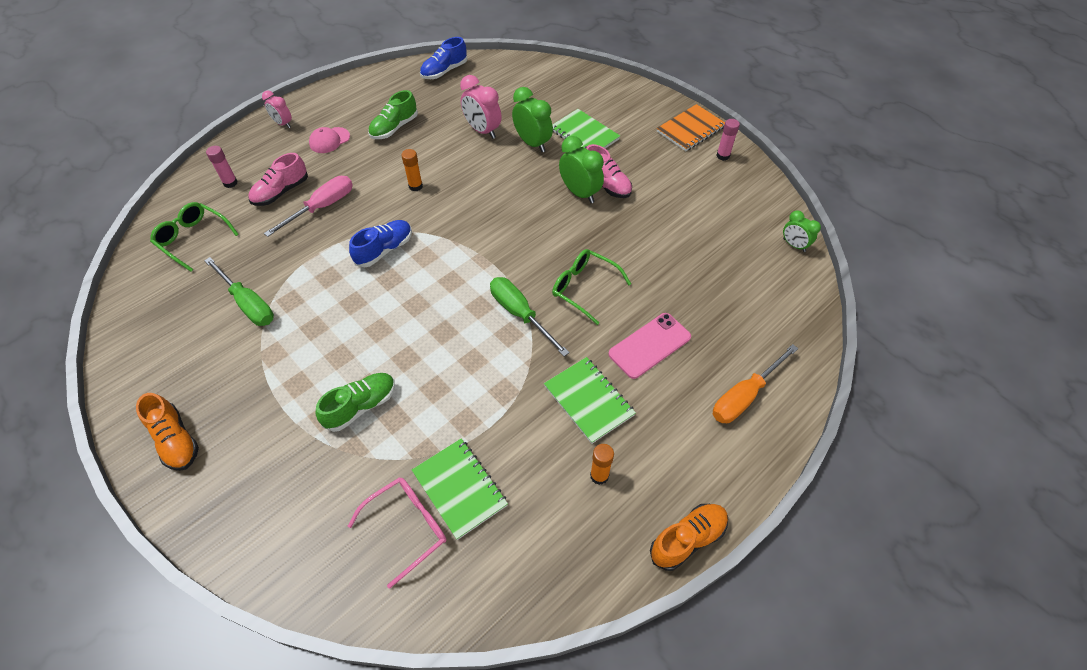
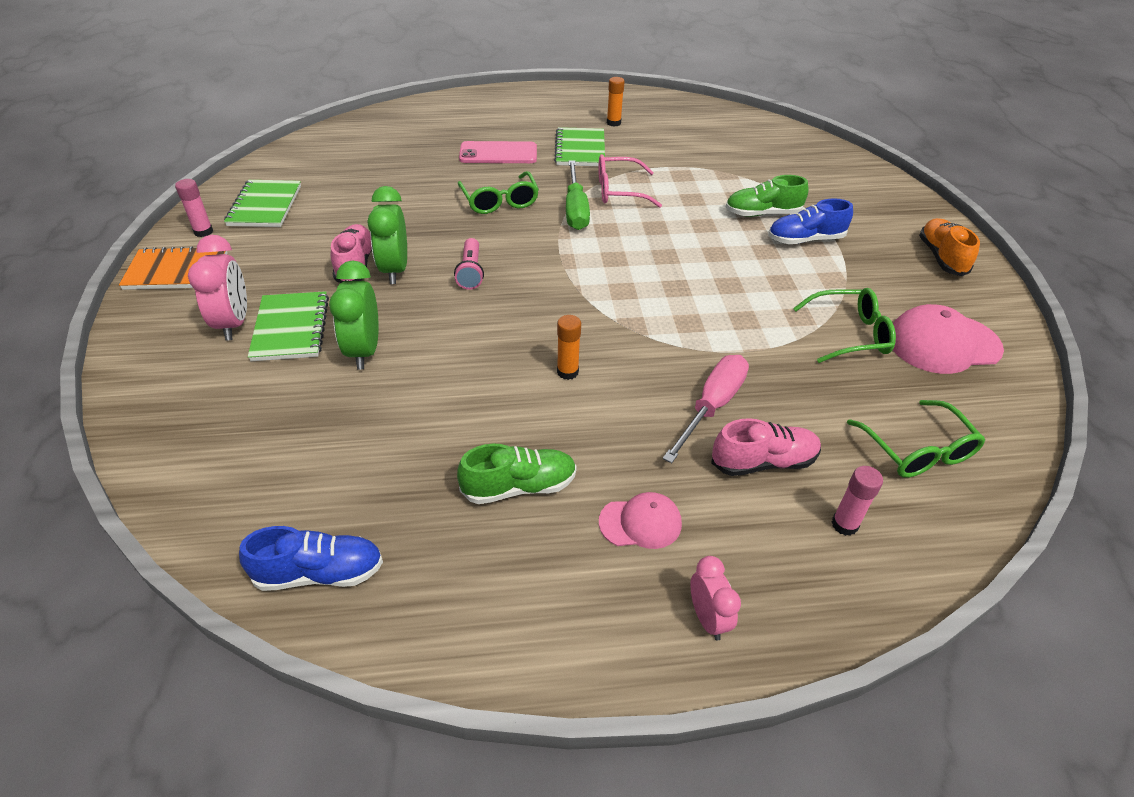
camera: 145 degrees left, 10 degrees down
(176, 331) = (943, 343): none -> pink cap
(248, 304) = (850, 334): green screwdriver -> green glasses
(322, 207) = (712, 406): pink screwdriver -> pink screwdriver turned 135 degrees clockwise
(384, 250) = (663, 317): blue shoe -> blue shoe (805, 239)
(408, 527) = (761, 151): pink glasses -> pink glasses (619, 191)
(459, 489) = (713, 151): green notebook -> green notebook (265, 206)
(482, 131) = (401, 405): pink clock -> pink clock (234, 323)
(533, 217) = (471, 272): none -> pink flashlight
(687, 539) = (591, 90): orange shoe -> none
(744, 396) = (474, 112): orange screwdriver -> none
(794, 245) = (292, 152): green clock -> none

